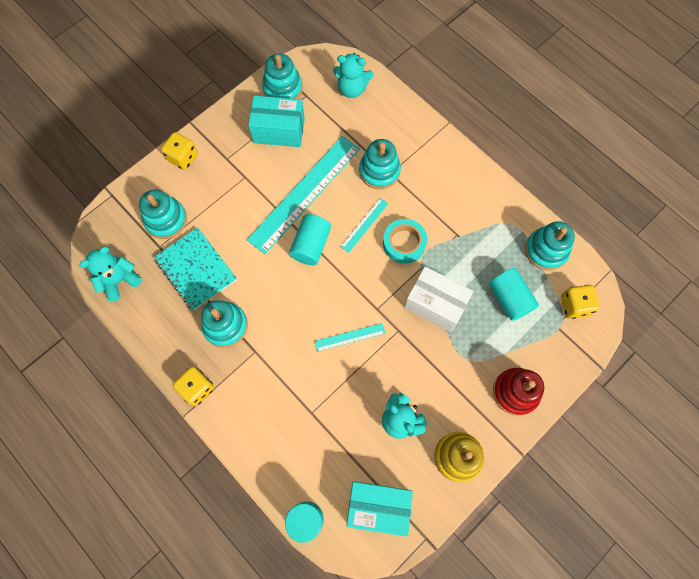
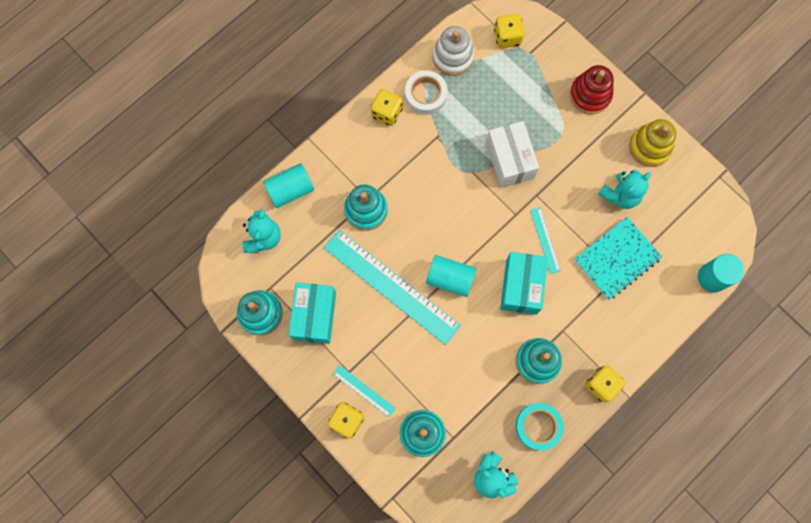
camera: 90 degrees left, 5 degrees up
(196, 269) = (478, 396): turquoise notebook -> turquoise notebook (617, 259)
(364, 225) = (427, 225): turquoise ruler -> turquoise ruler (364, 391)
(378, 506) = (697, 216): turquoise box -> turquoise box (521, 286)
(404, 243) = (446, 187): turquoise tape -> turquoise tape (538, 426)
(435, 304) = (509, 160): white box -> white box turned 45 degrees counterclockwise
(479, 189) = (387, 112): none -> yellow dice
(501, 224) = (425, 94): none -> white tape
(509, 298) = (502, 93): turquoise cylinder -> turquoise cylinder (290, 190)
(546, 250) = (452, 57): turquoise stacking toy -> white stacking toy

